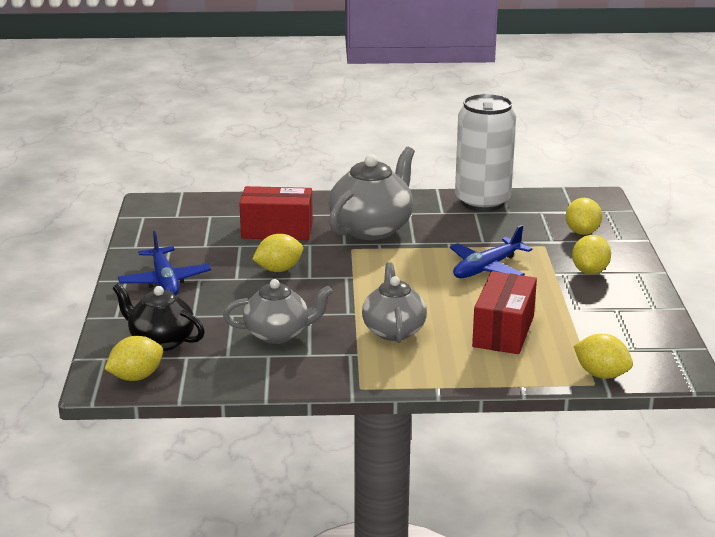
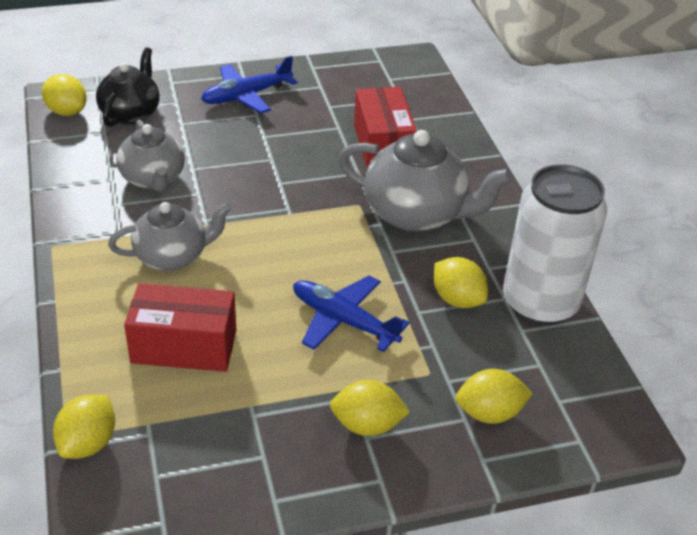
camera: 75 degrees right, 15 degrees up
(278, 269) = (291, 160): yellow lemon -> yellow lemon (457, 299)

